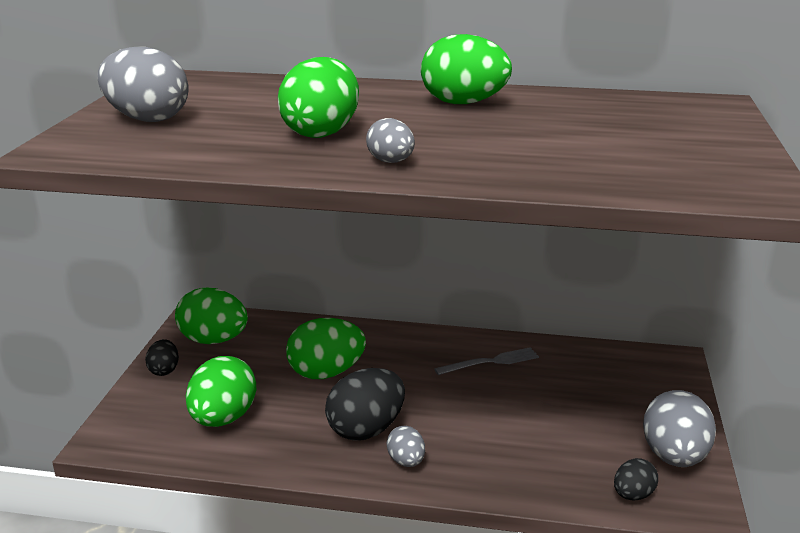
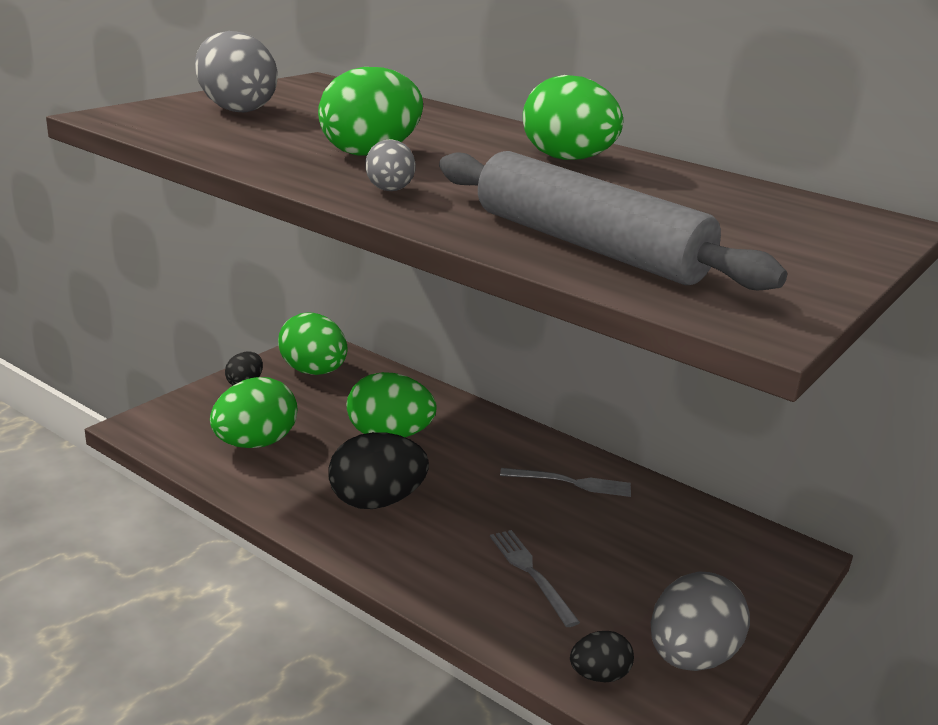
camera: 25 degrees right, 0 degrees up
(406, 461) = (386, 545): grey egg -> none
(525, 440) = (531, 573): none -> grey fork
(588, 169) = (588, 246): none -> grey rolling pin

